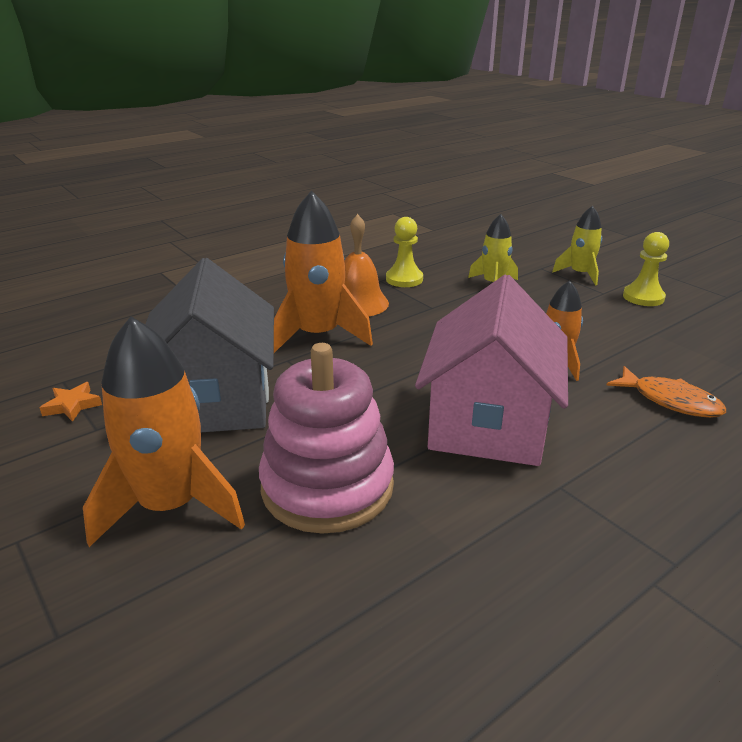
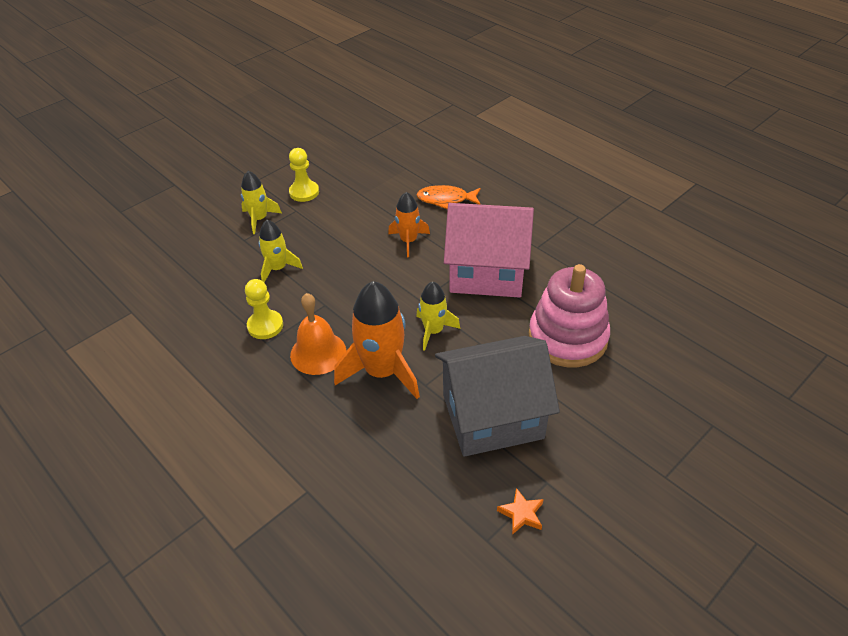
camera: 95 degrees left, 15 degrees up
(171, 506) = (609, 408): orange rocket -> none
(373, 370) = (433, 331): none -> yellow rocket
(670, 401) = (446, 199): orange fish -> orange fish turned 120 degrees counterclockwise

